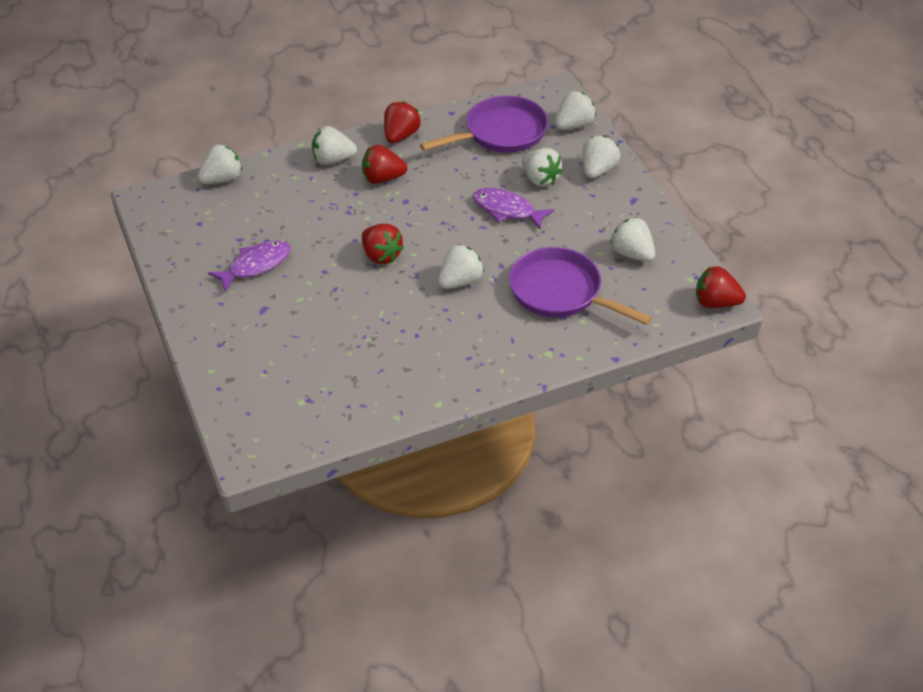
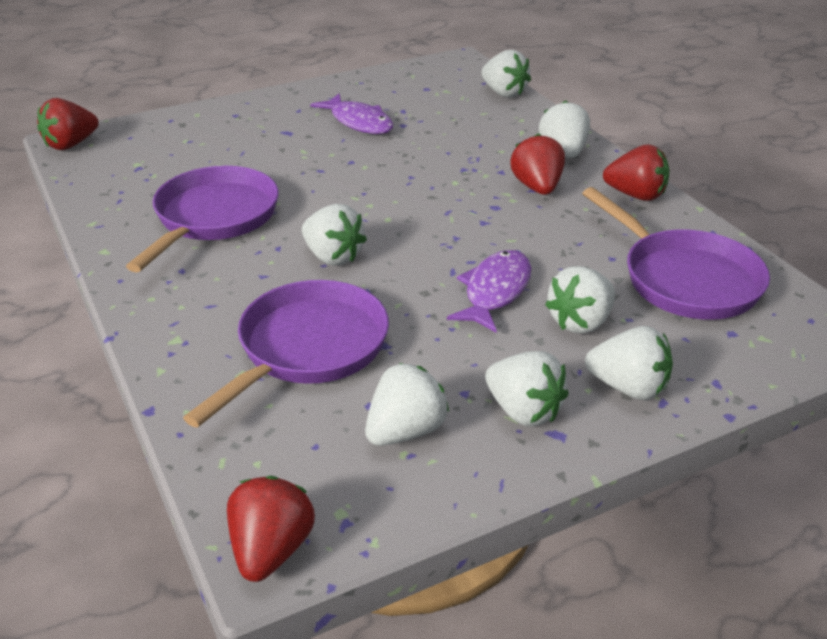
camera: 85 degrees right, 10 degrees down
(381, 255) = (382, 196): red strawberry -> red strawberry (71, 144)
(400, 346) = (213, 218): none -> purple pan
(574, 125) = (747, 357): white strawberry -> white strawberry (523, 411)

